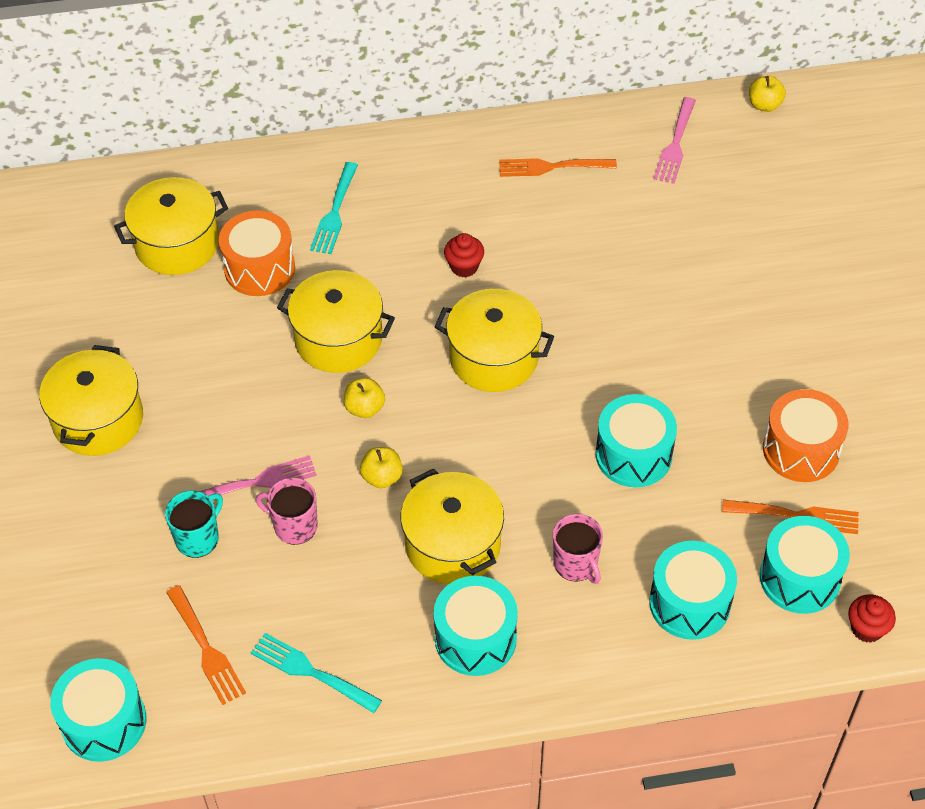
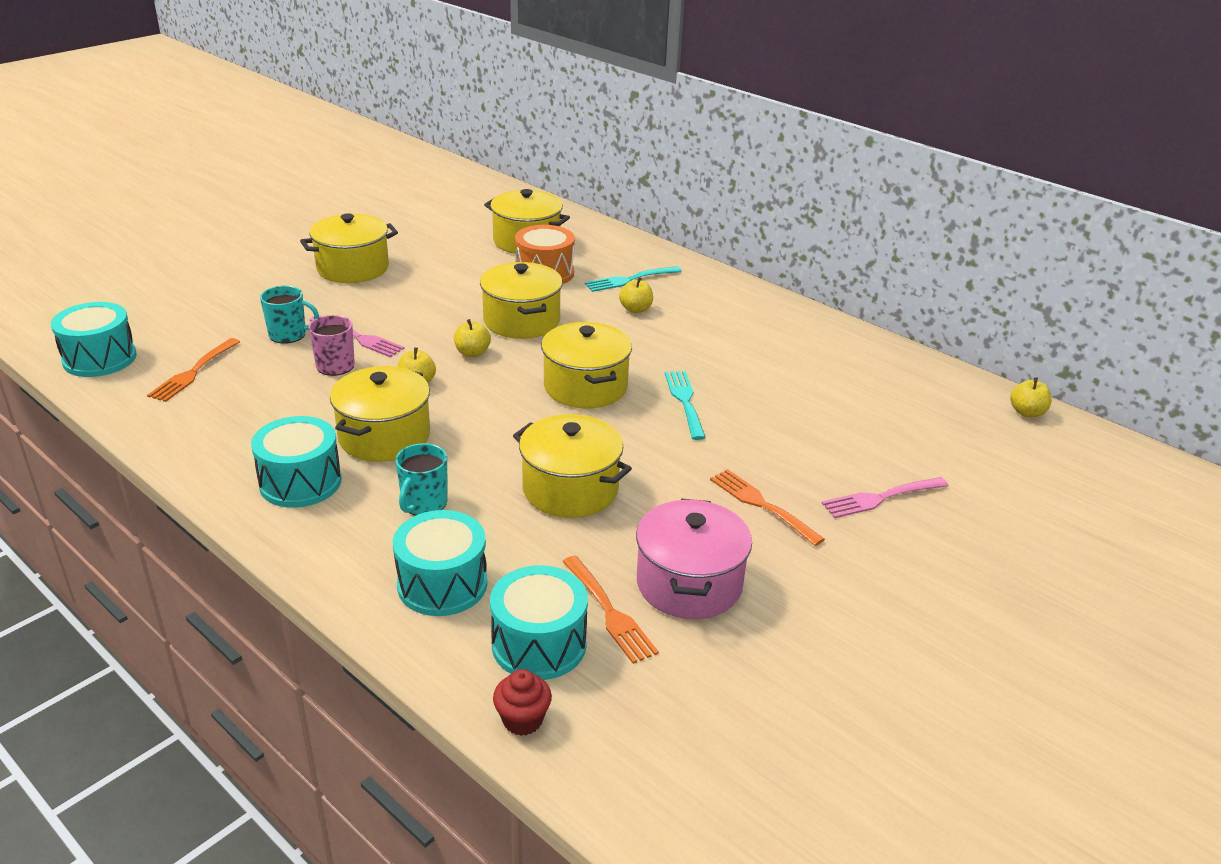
camera: 50 degrees right, 20 degrees down
(311, 672) = (206, 421): turquoise fork -> turquoise fork (685, 401)
(394, 242) = (635, 309): none -> yellow apple
(464, 267) = (653, 343): red cupcake -> none
(552, 167) = (800, 342): orange fork -> orange fork (762, 505)
(576, 564) = (424, 503): pink mug -> turquoise mug
(633, 455) = (570, 489): turquoise drum -> yellow pot
(675, 144) = (912, 386): pink fork -> pink fork (881, 498)
(801, 450) = (689, 583): orange drum -> pink pot

